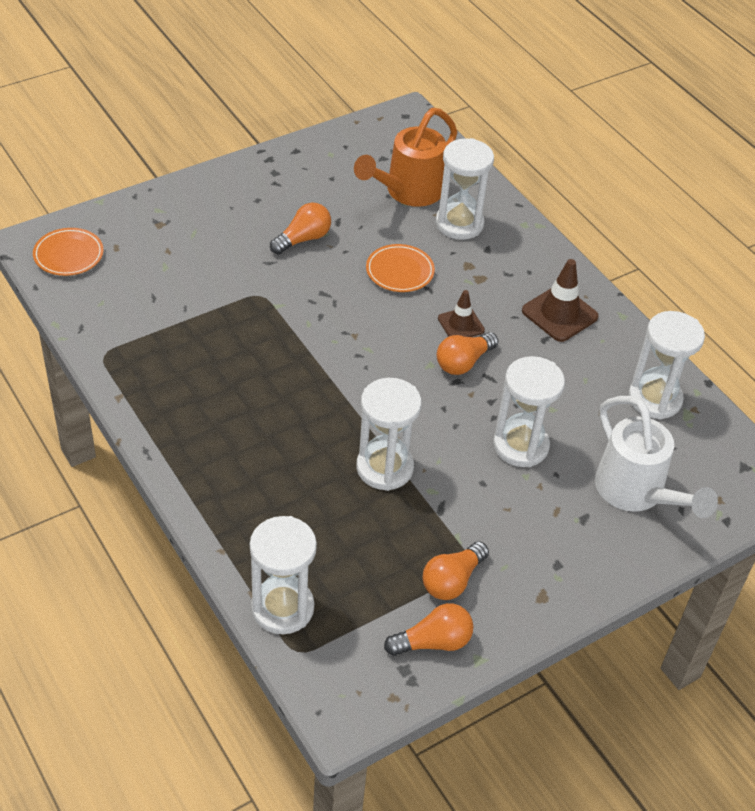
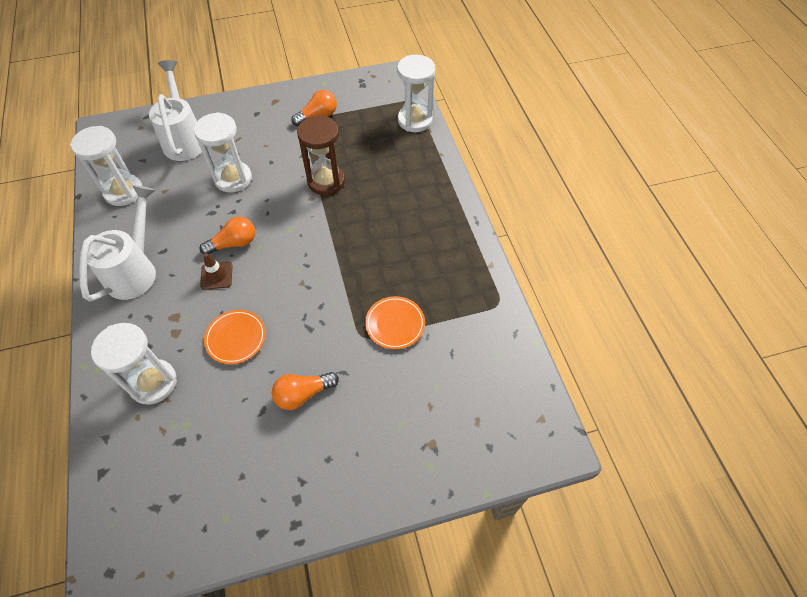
camera: 160 degrees left, 10 degrees up
(68, 255) = (522, 420): orange plate -> orange plate (395, 324)
(384, 468) = (326, 181): white hourglass -> brown hourglass
(407, 192) = (177, 436): orange watering can -> none
(433, 642) = (342, 92): orange light bulb -> none
(559, 314) = (136, 270): brown traffic cone -> white watering can

